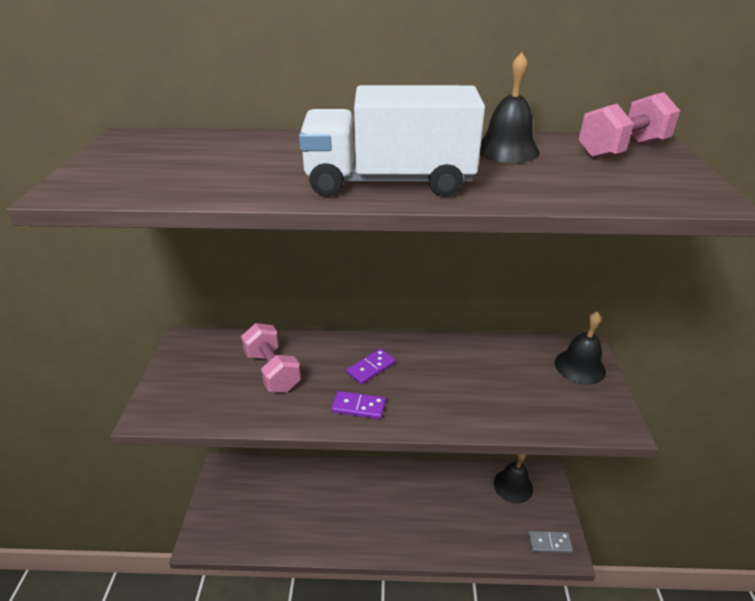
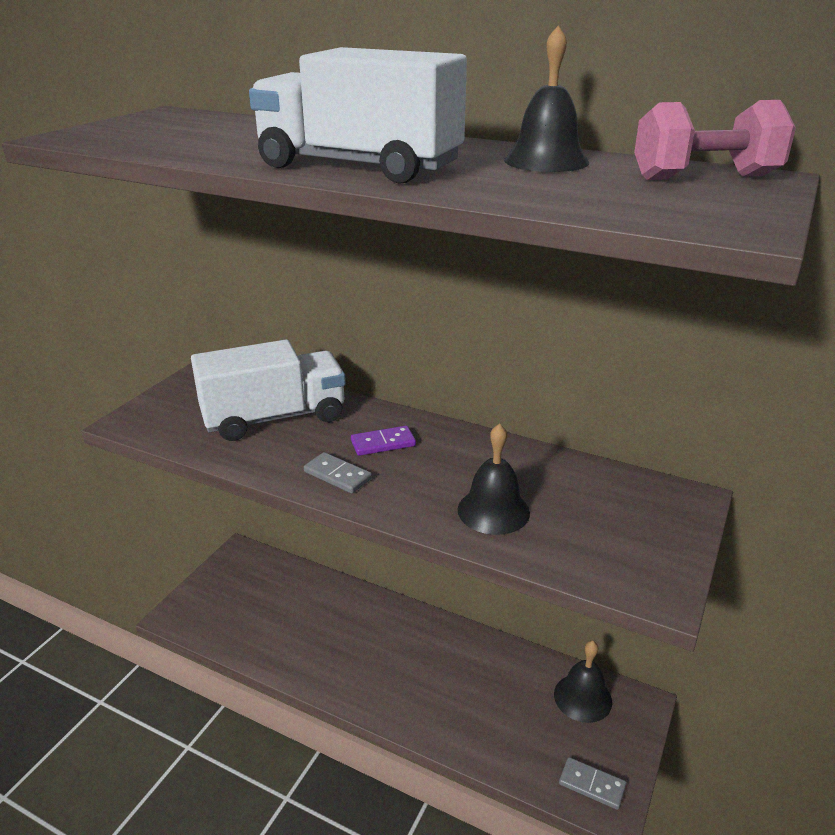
camera: 25 degrees right, 5 degrees down
(273, 371) = (274, 418): pink dumbbell -> white truck
(358, 407) = (337, 475): purple domino -> grey domino
(580, 366) = (660, 515): black bell -> black bell (493, 511)

